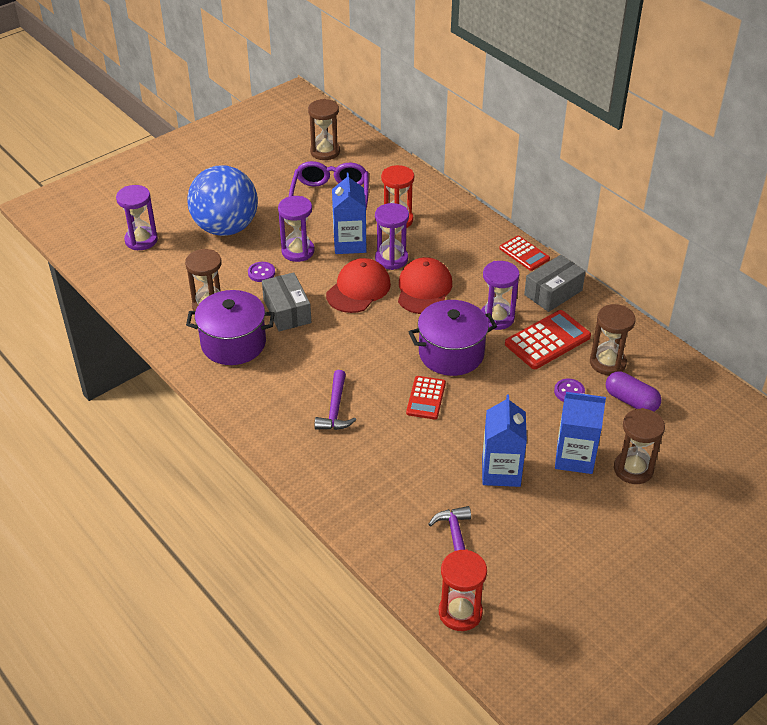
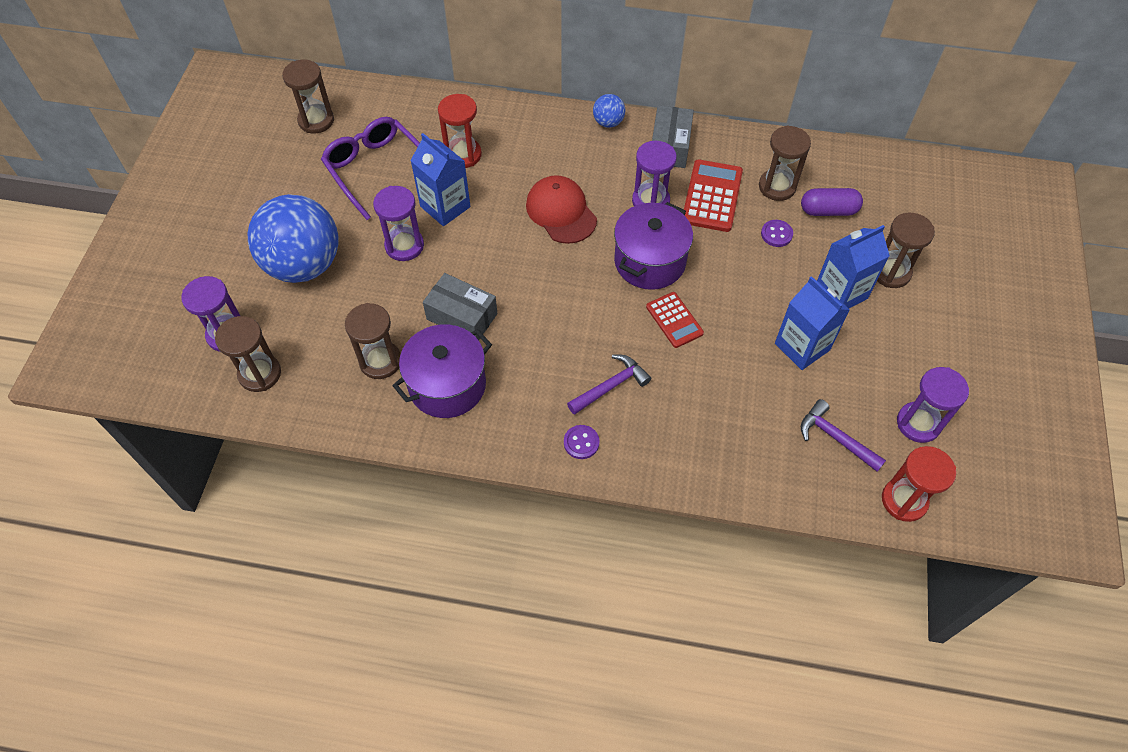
camera: 40 degrees left, 15 degrees up
(135, 271) = (260, 374): none -> brown hourglass
(261, 273) = (393, 291): purple button -> purple button (581, 442)
(335, 409) = (611, 386): purple hammer -> purple hammer turned 90 degrees counterclockwise
(358, 289) = (503, 249): red cap -> none
(391, 259) = (500, 199): purple hourglass -> purple hourglass (918, 423)
(524, 254) = (608, 122): red calculator -> blue ball

